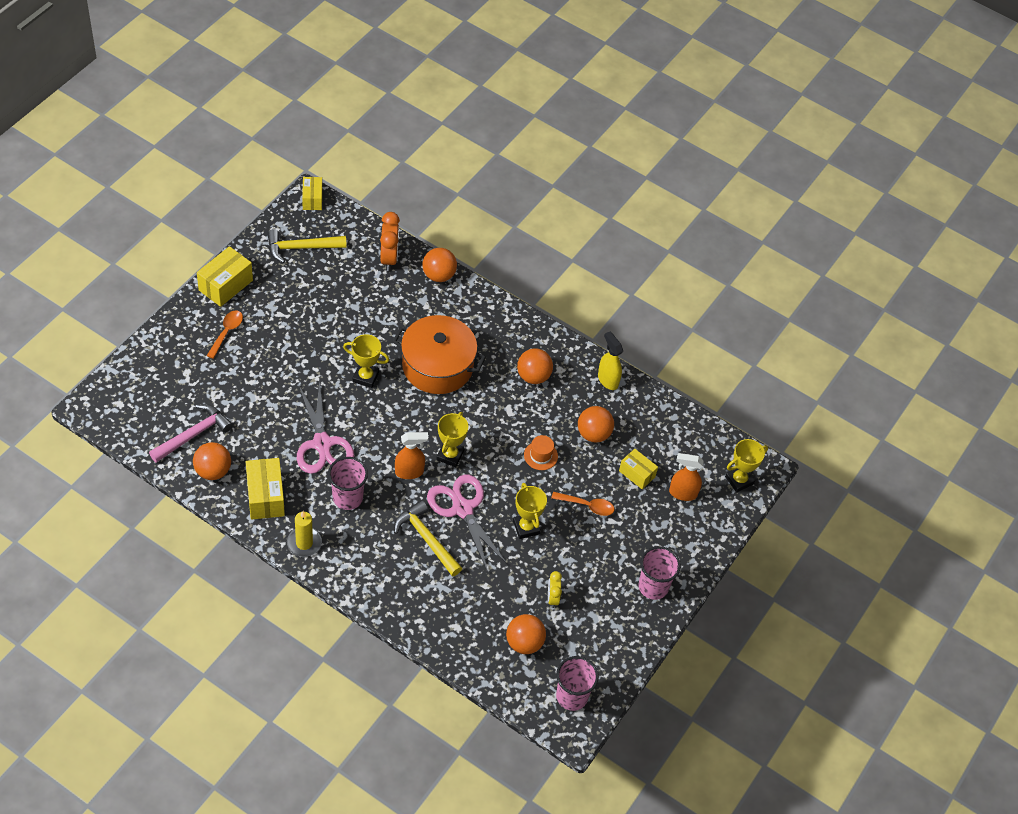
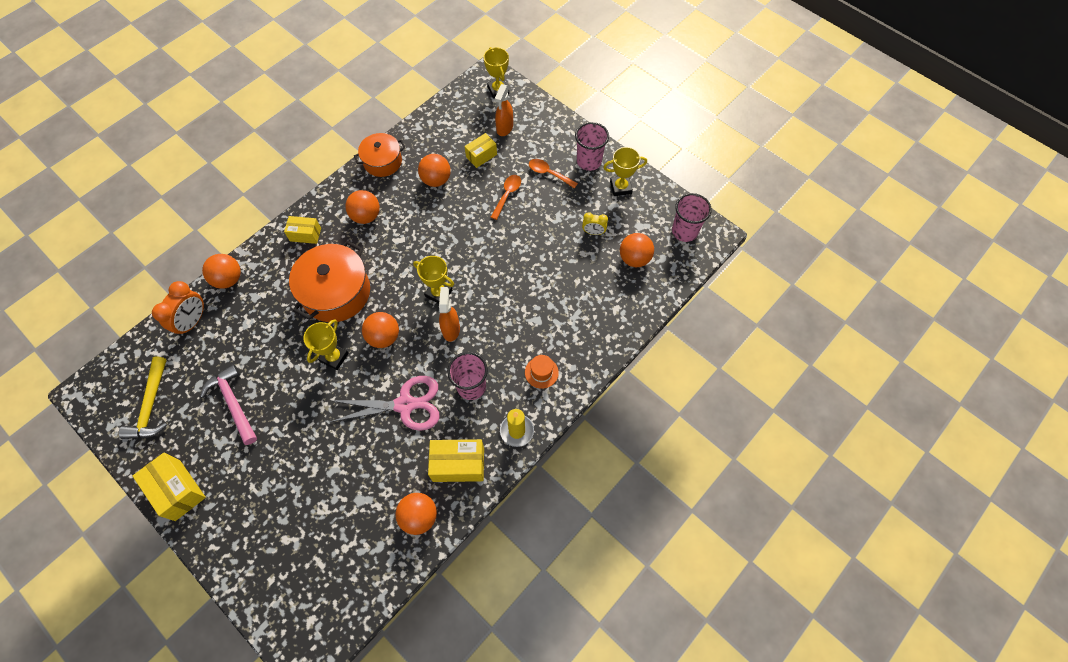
camera: 75 degrees left, 10 degrees up
(194, 434) = (369, 535): pink hammer -> pink hammer (233, 403)
(226, 332) = (243, 492): orange spoon -> orange spoon (549, 173)
(312, 199) = (88, 389): yellow box -> yellow box (305, 234)
(389, 258) = (193, 321): orange clock -> orange clock turned 105 degrees clockwise
(393, 415) = (384, 337): none -> orange ball
(426, 539) = (524, 323): yellow hammer -> none
(462, 509) = (497, 289): pink scissors -> none
(526, 527) = (522, 242): yellow trophy -> yellow trophy (620, 187)
(540, 455) = (451, 222): orange hat -> orange hat (541, 372)
(607, 380) = (382, 162): yellow spray bottle -> orange pot

